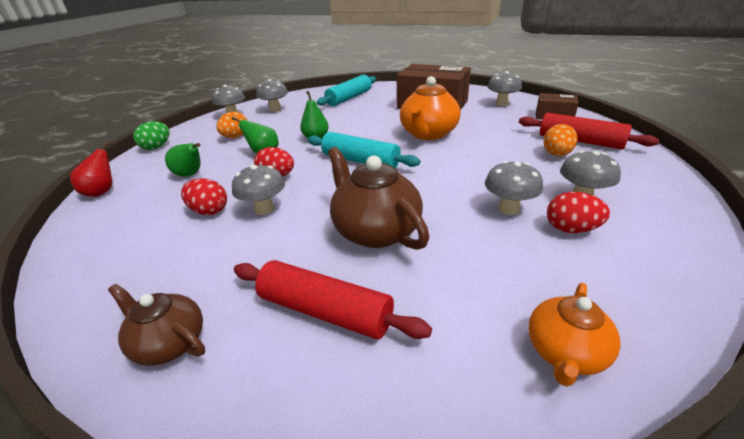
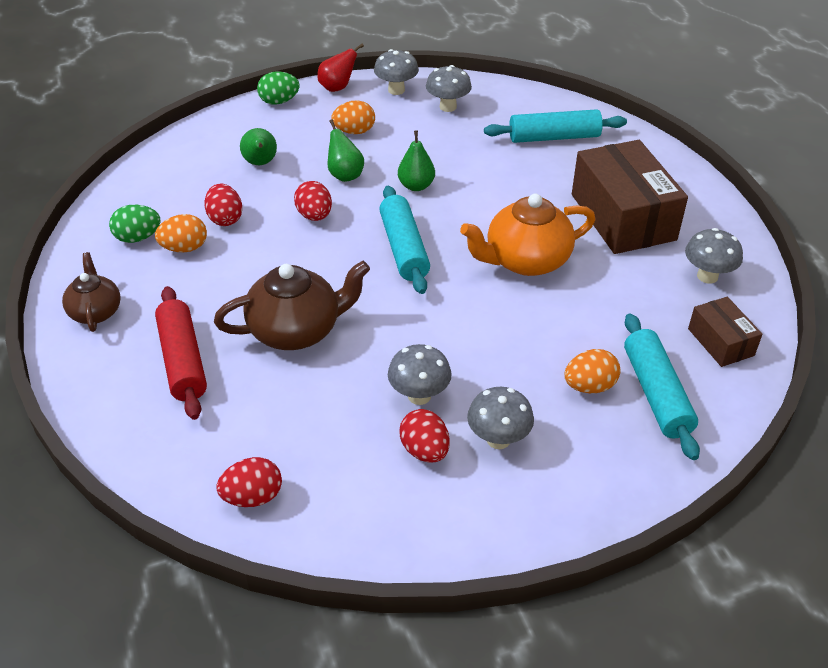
camera: 45 degrees right, 10 degrees up
(102, 192) = (187, 139): red pear -> red pear (337, 88)
(138, 264) = (138, 238): none -> green egg
(199, 244) = (184, 248): none -> orange egg
(264, 209) = (259, 247): grey mushroom -> none
(375, 231) = (296, 330): brown teapot -> brown teapot turned 60 degrees clockwise
(565, 352) = (253, 497): orange teapot -> red egg
(580, 141) = (656, 394): red rolling pin -> turquoise rolling pin

